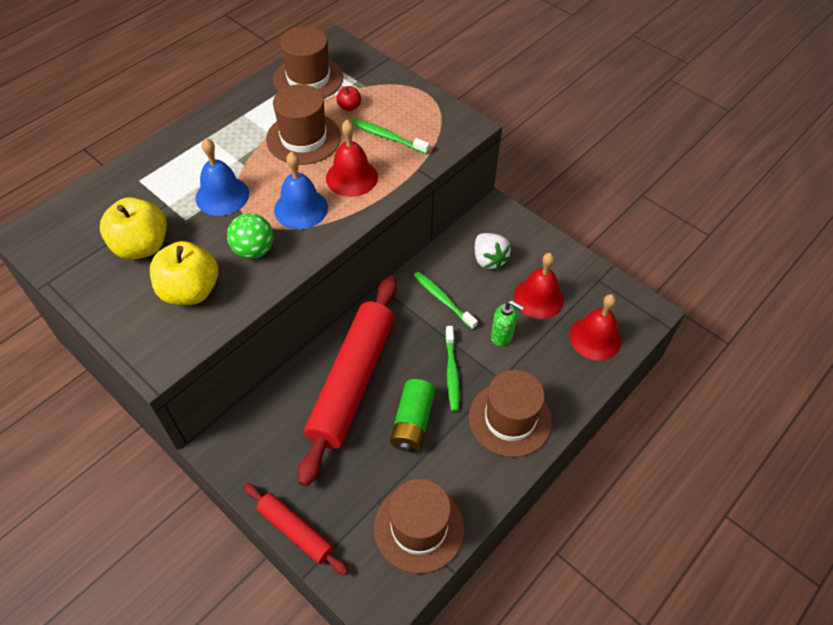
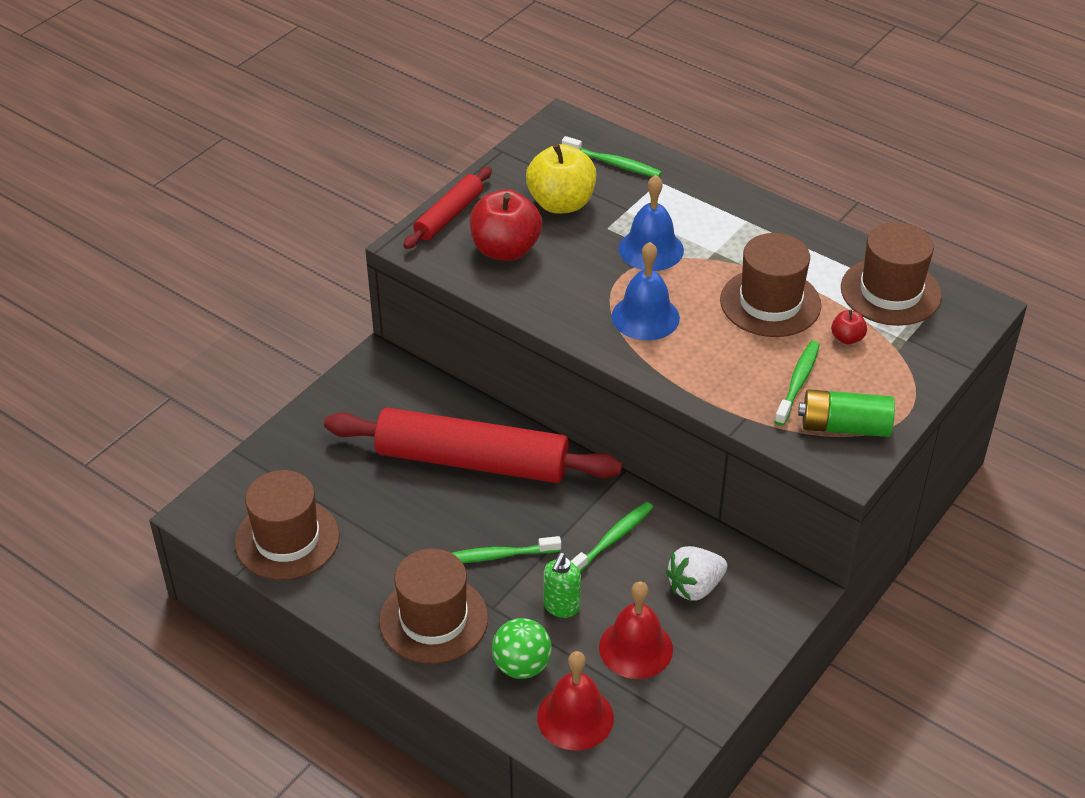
camera: 85 degrees right, 10 degrees down
(102, 206) = (613, 163): none -> green toothbrush
(190, 291) = (505, 250): yellow apple -> red apple
(254, 250) = (571, 288): green ball -> green ball (522, 666)
(295, 531) = (283, 437): red rolling pin -> red rolling pin (449, 215)
(351, 177) = (711, 355): red bell -> none
(412, 422) = (420, 522): green battery -> green battery (844, 427)

